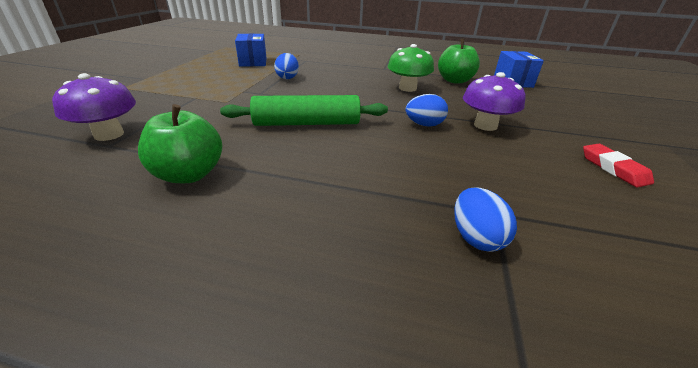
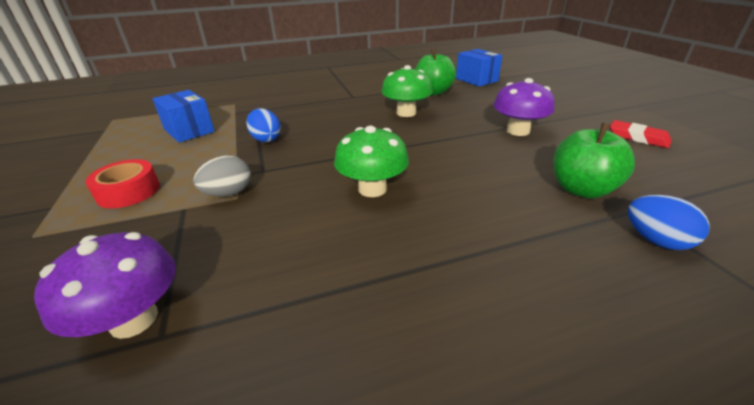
camera: 30 degrees left, 0 degrees up
(183, 82) = (129, 192): none -> red tape
(189, 174) = (343, 316): green apple -> green apple (581, 189)
(225, 98) = (228, 193): none -> grey egg
(307, 123) = (372, 189): green rolling pin -> green mushroom
(424, 125) = (475, 148): blue egg -> none

